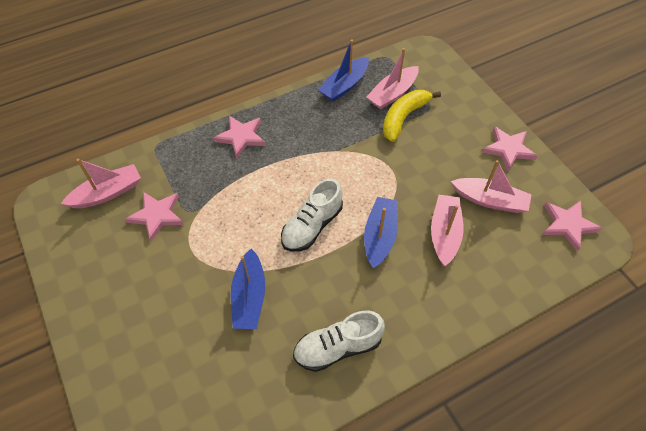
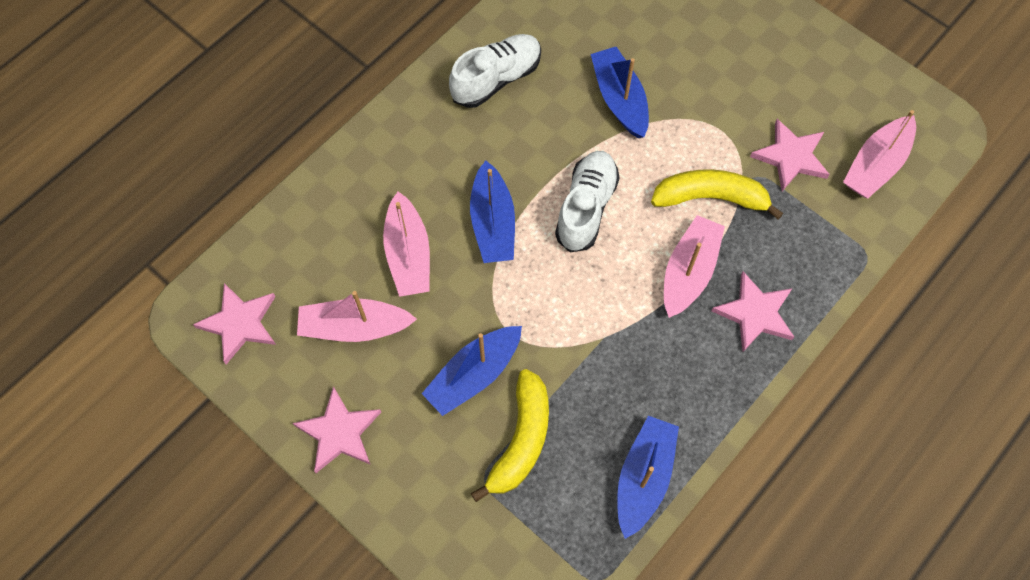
camera: 160 degrees right, 10 degrees up
(226, 207) = (711, 198): none -> yellow banana
(392, 94) = (556, 488): pink boat -> pink boat (689, 272)
(420, 154) = (474, 375): none -> blue boat

